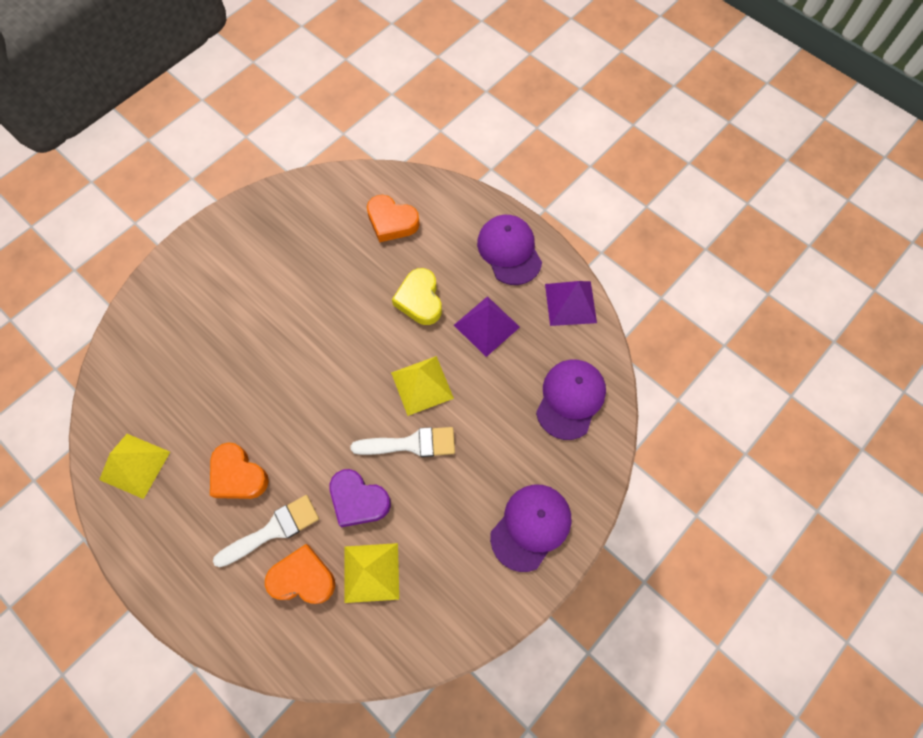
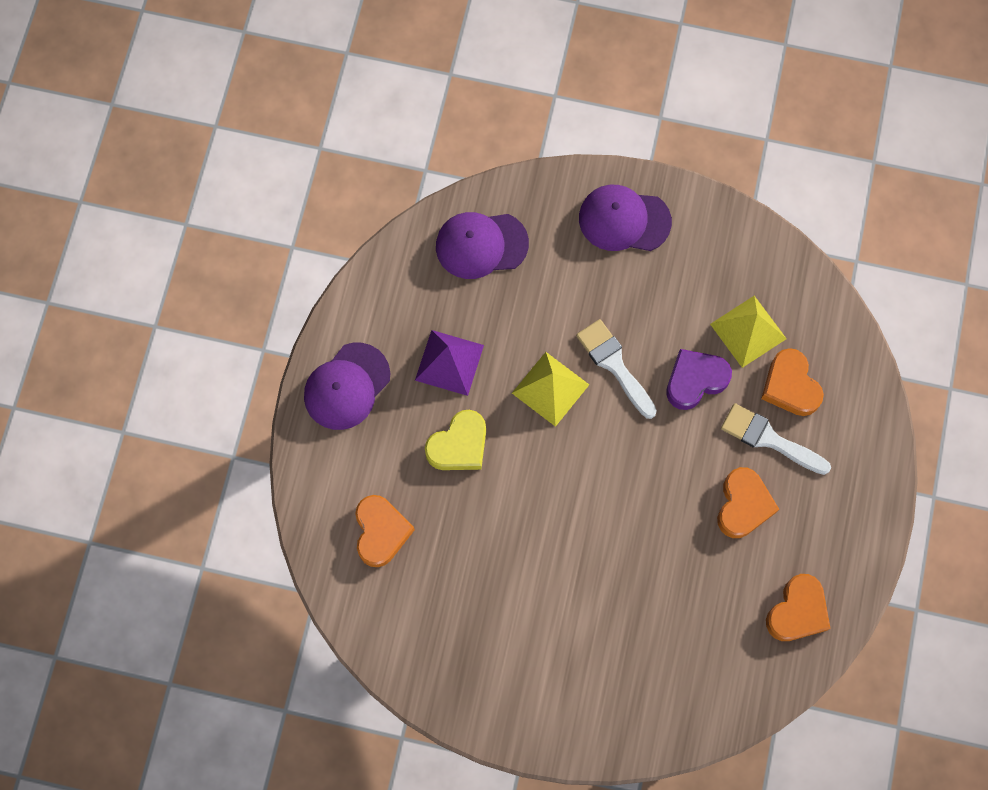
camera: 120 degrees left, 5 degrees up
(135, 465) = (797, 611): yellow pyramid -> orange heart
(358, 500) = (695, 380): purple heart -> purple heart turned 120 degrees counterclockwise
(570, 303) = (375, 294): purple pyramid -> none

